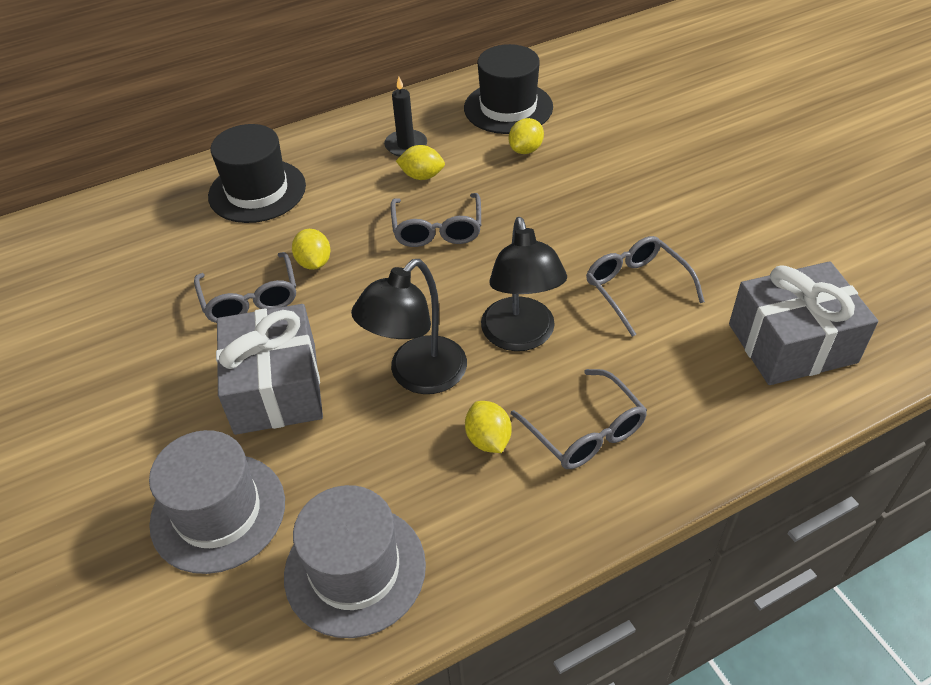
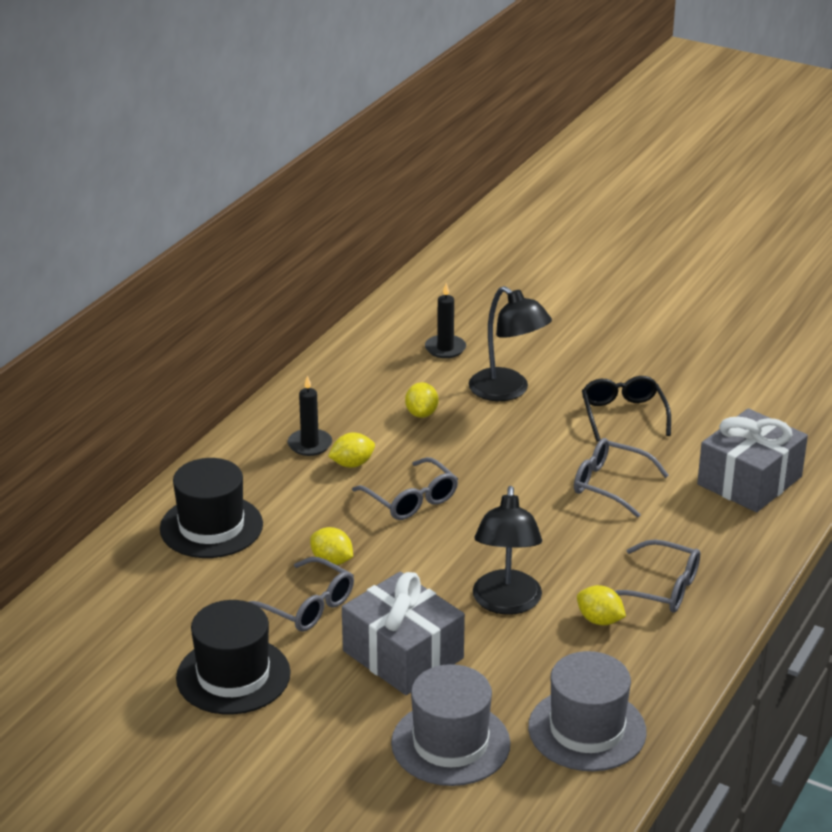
camera: 35 degrees left, 15 degrees down
(508, 108) = (370, 384): black hat -> black hat (233, 675)
(521, 337) = (557, 548): black lamp -> black lamp (507, 391)
(604, 96) = (445, 348): none -> black candle
(715, 217) = (623, 415): none -> black glasses

